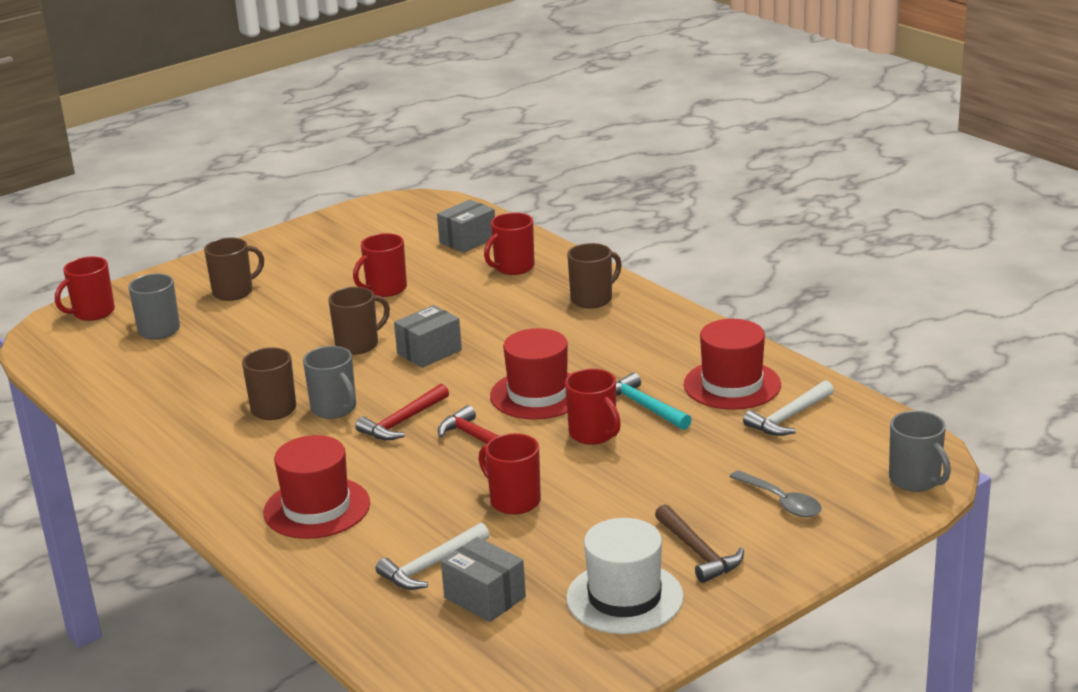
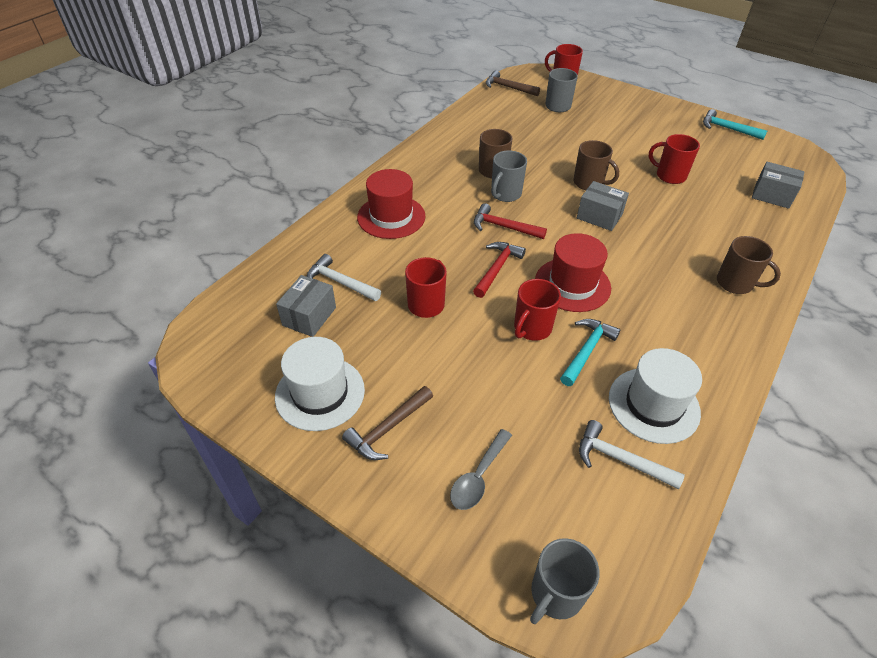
camera: 70 degrees right, 20 degrees up
(66, 360) = (508, 87): none -> brown hammer
(234, 292) = (620, 118): brown mug -> none
(321, 230) = (727, 129): none -> turquoise hammer
(513, 267) = (750, 228): red mug -> none
(732, 385) = (653, 405): red hat -> white hat

